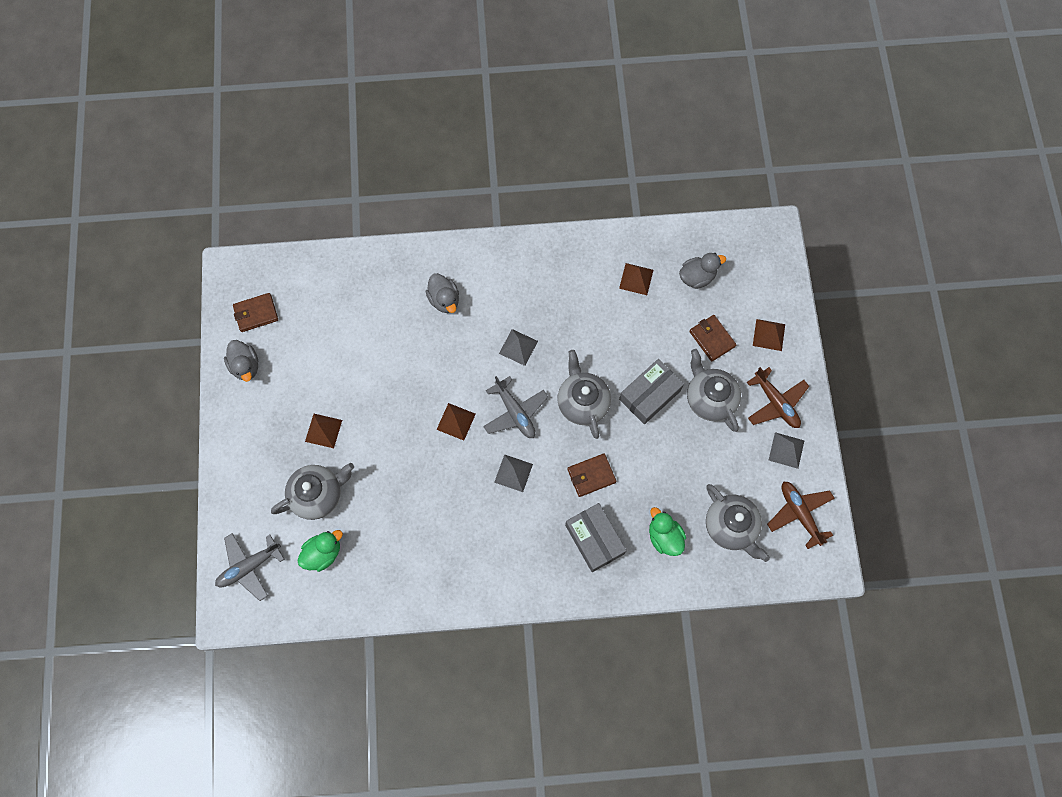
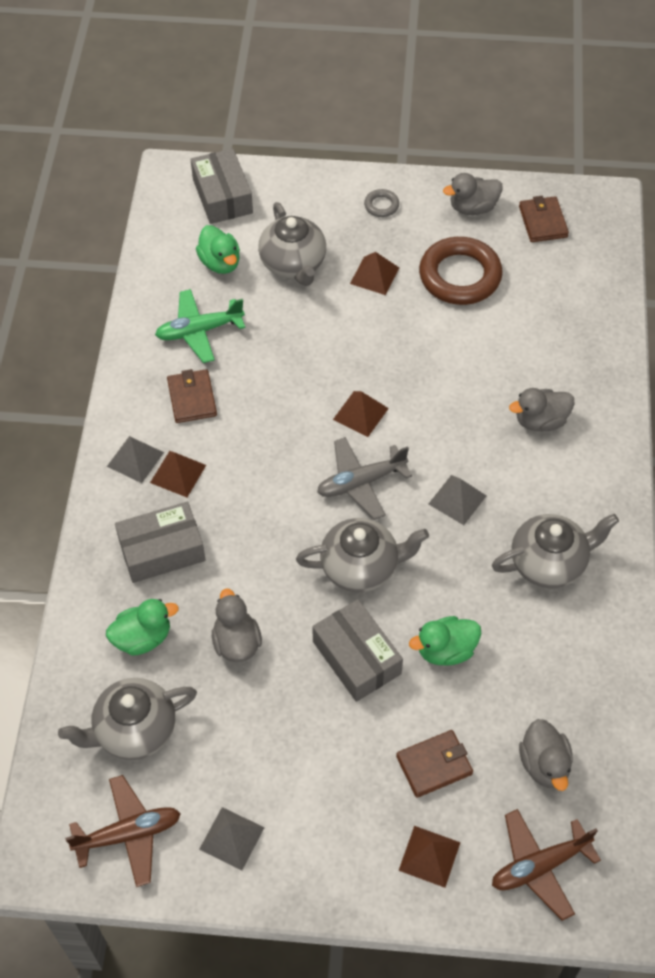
camera: 100 degrees right, 15 degrees down
(249, 436) = (381, 205): none -> grey ring
(249, 566) = (222, 196): grey plane -> grey box
(317, 368) = (460, 276): none -> brown ring
(395, 555) = (199, 331): none -> green plane
(513, 473) = (276, 469): grey pyramid -> grey pyramid (135, 459)
(591, 475) = (251, 561): brown wallet -> brown wallet (192, 398)
(633, 341) = (446, 650): none -> green duck
(636, 279) = (549, 673): brown pyramid -> brown pyramid (178, 474)
(654, 473) = (236, 642): none -> grey duck
(709, 398) = (336, 741): grey teapot -> grey teapot (549, 562)
(776, 403) = (311, 840): brown plane -> brown plane (539, 866)

